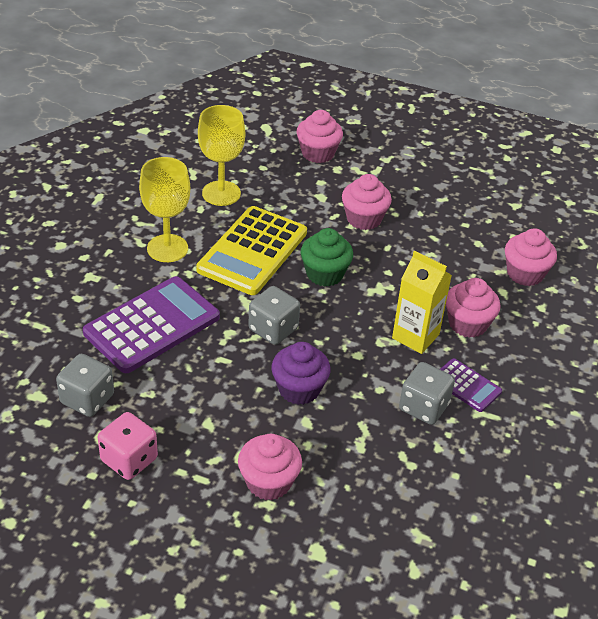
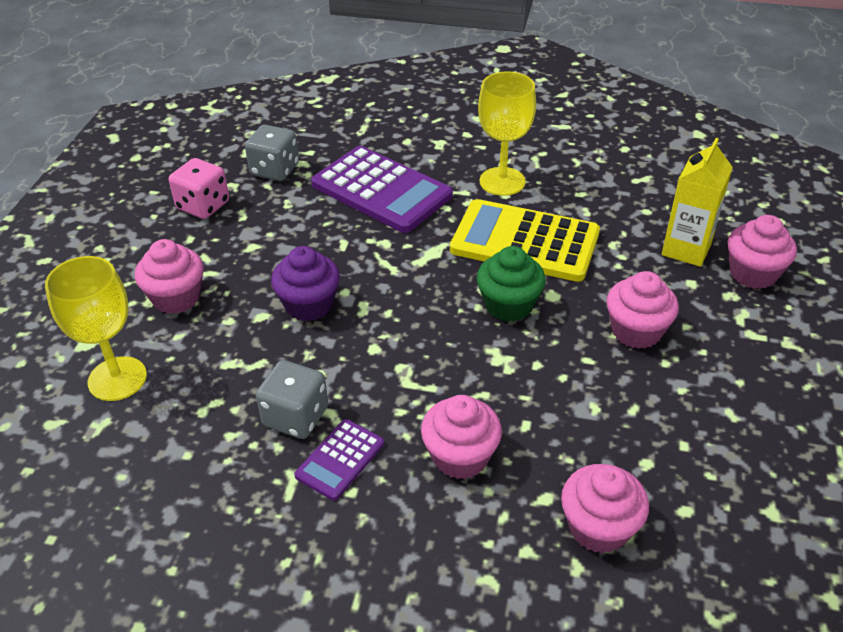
camera: 85 degrees right, 0 degrees up
(221, 193) = (617, 204): yellow goblet -> yellow goblet (117, 379)
(273, 329) = (398, 274): grey dice -> none
(415, 336) = (420, 401): yellow carton -> yellow carton (686, 249)

